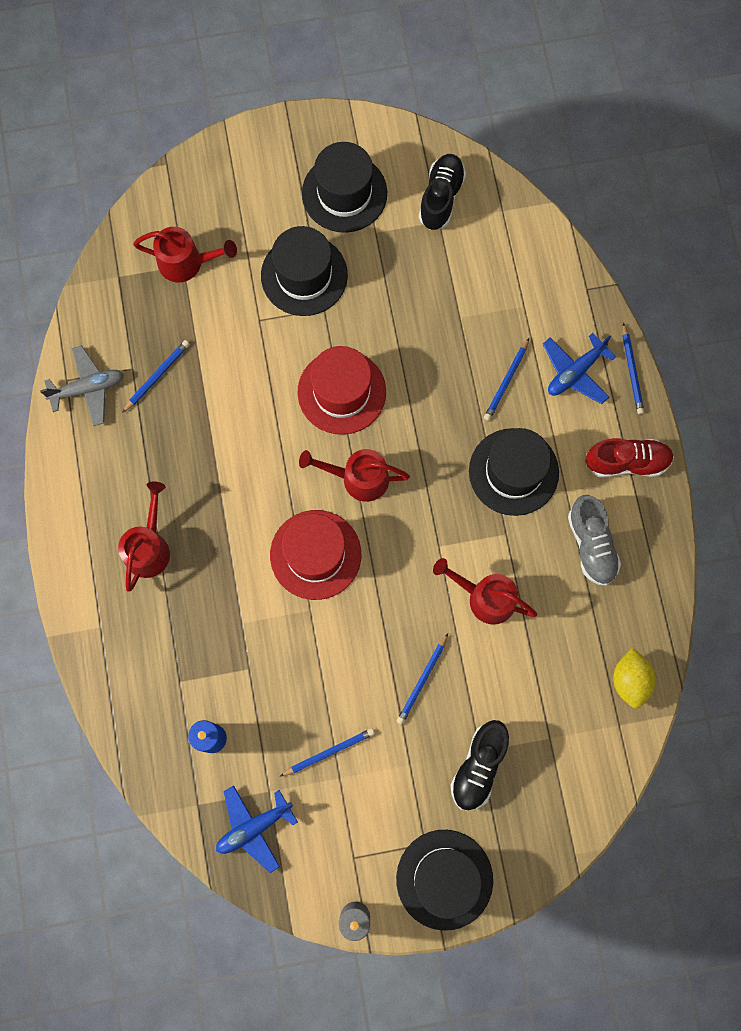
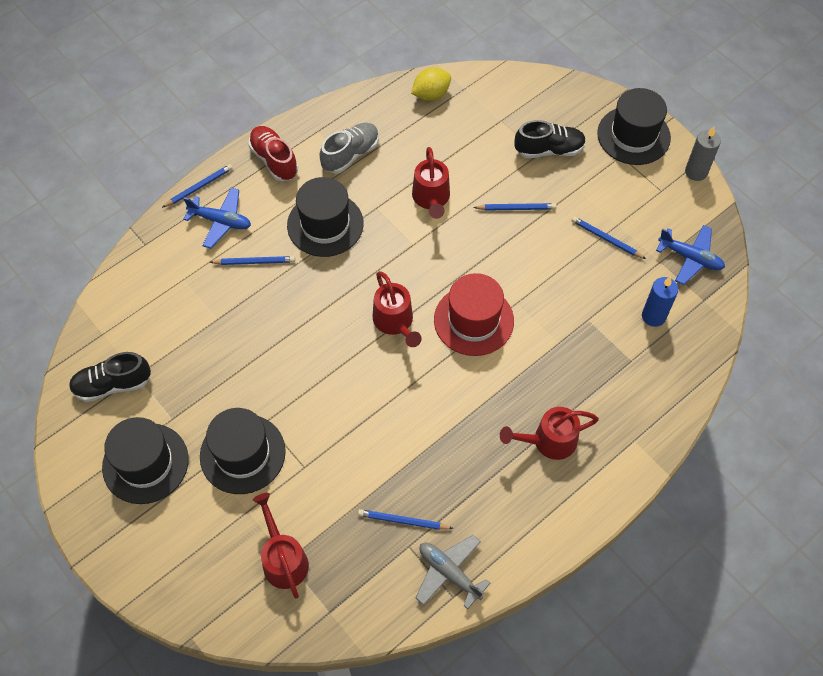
camera: 120 degrees left, 15 degrees down
(341, 392) = (331, 370): red hat -> none

